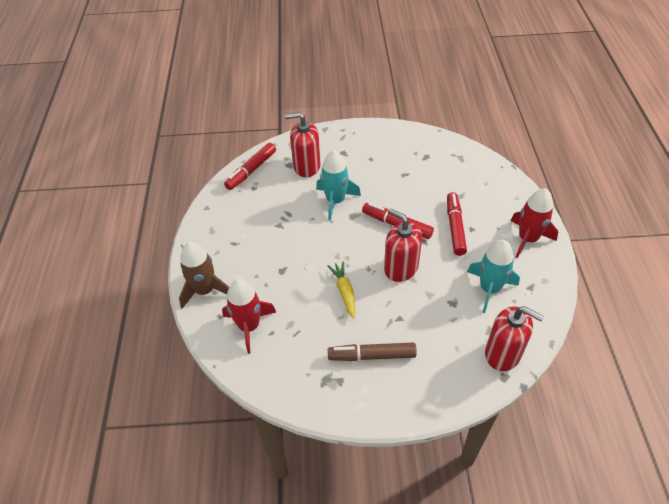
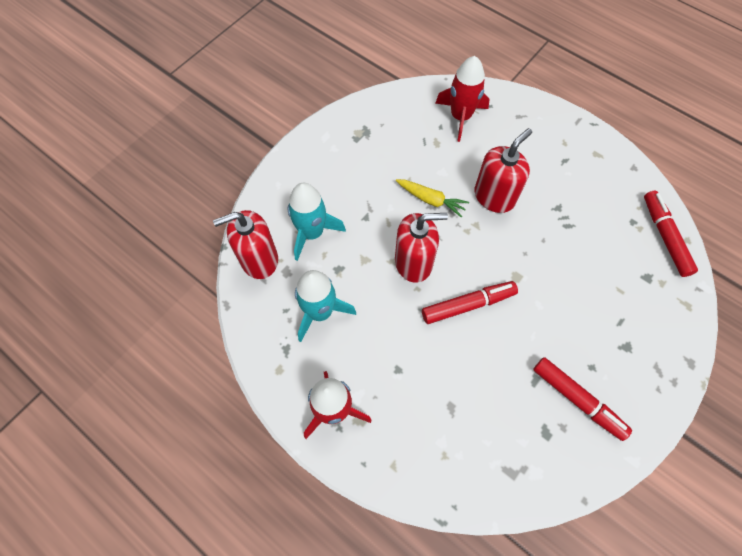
camera: 130 degrees right, 15 degrees up
(205, 290) = (526, 111): brown rocket -> none
(306, 166) = (631, 292): red soap dispenser -> red soap dispenser (494, 196)
(335, 201) = (551, 277): turquoise rocket -> turquoise rocket (312, 233)
(371, 355) = (354, 172): brown marker -> none
(455, 227) = (414, 355): red marker -> red marker (577, 400)

